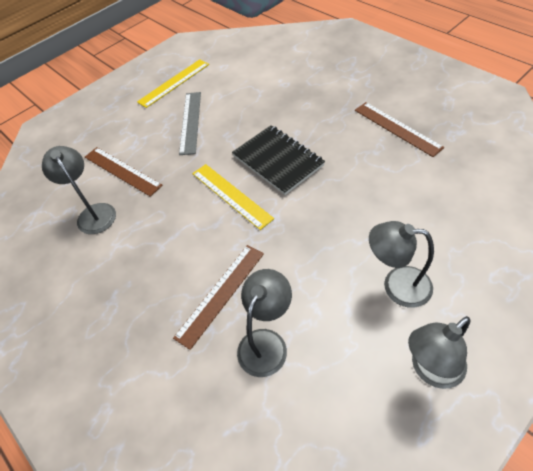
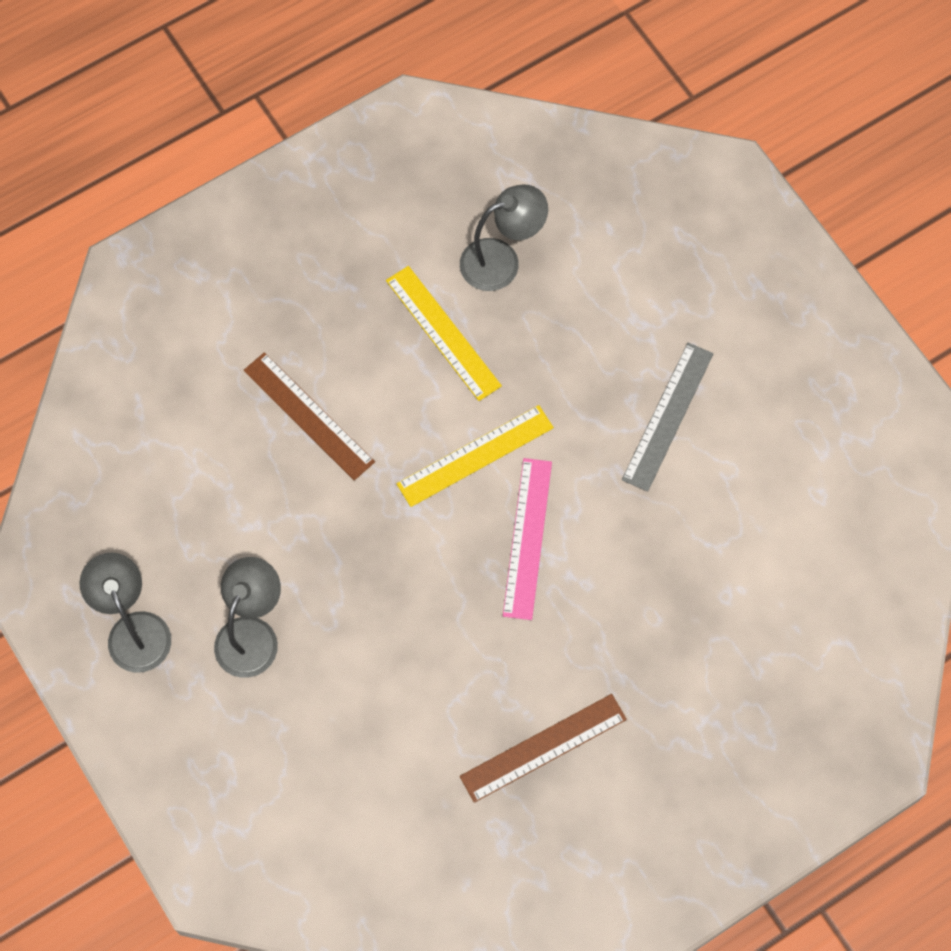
camera: 95 degrees right, 15 degrees up
(122, 171) = (579, 302): brown ruler -> none
(174, 83) = (792, 399): yellow ruler -> yellow ruler (442, 333)
(190, 122) = (667, 416): grey ruler -> grey ruler turned 75 degrees counterclockwise
(266, 342) = (225, 458): grey lamp -> none
(278, 161) = (527, 538): black notebook -> pink ruler

